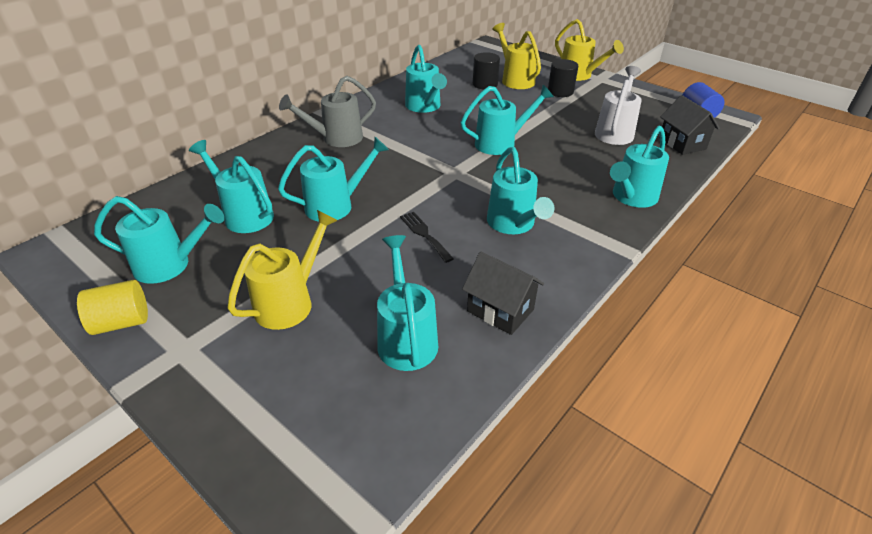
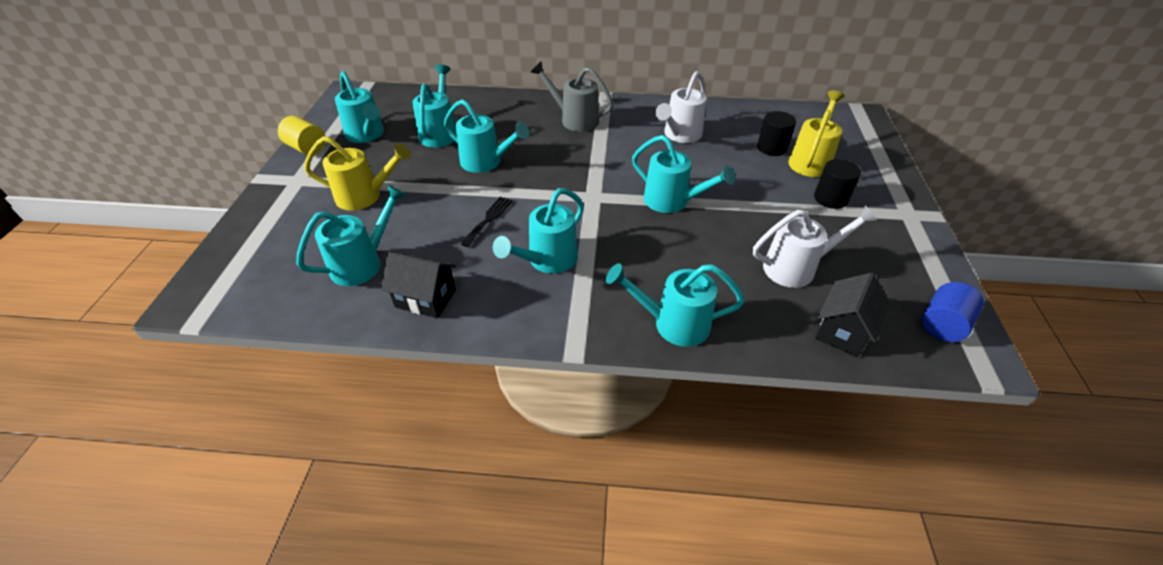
camera: 55 degrees right, 5 degrees up
(424, 107) = (680, 135): turquoise watering can -> white watering can
(500, 310) = (425, 298): black house -> black house turned 75 degrees counterclockwise
(579, 75) = (890, 197): yellow watering can -> none

